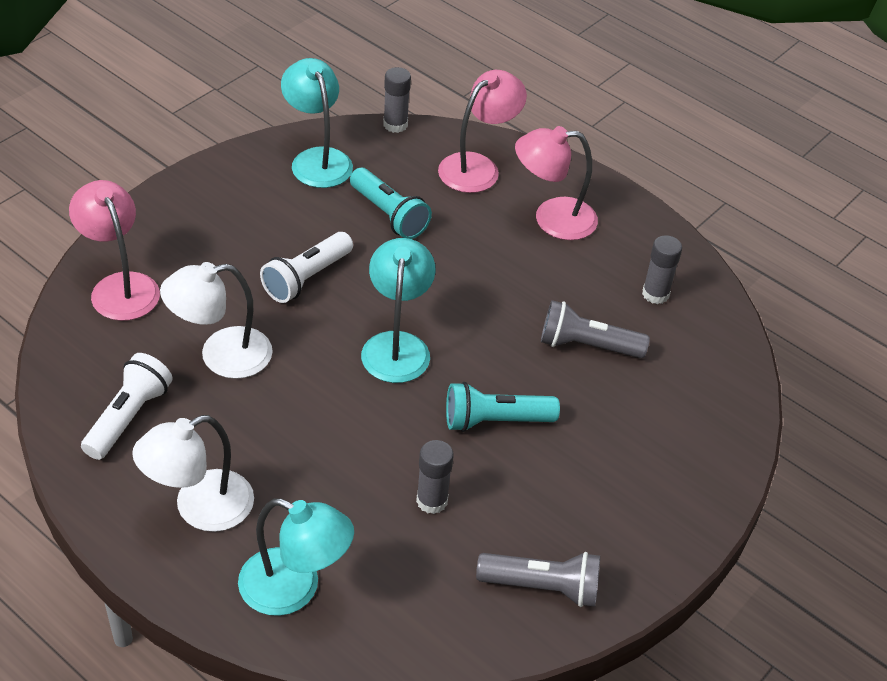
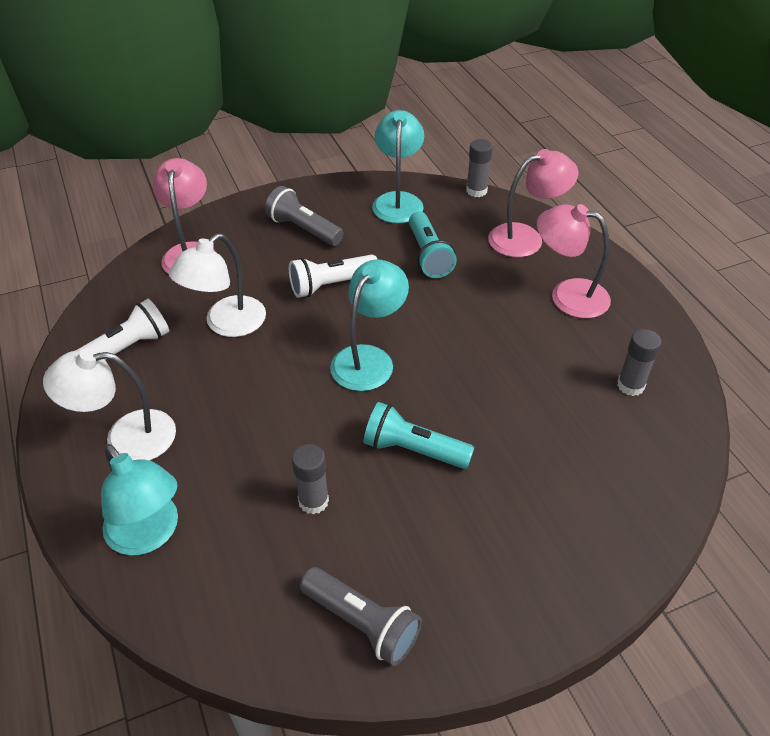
camera: 30 degrees right, 0 degrees up
(221, 356) = (226, 324): white lamp -> white lamp turned 60 degrees counterclockwise
(587, 345) = (538, 411): grey flashlight -> grey flashlight (303, 229)

